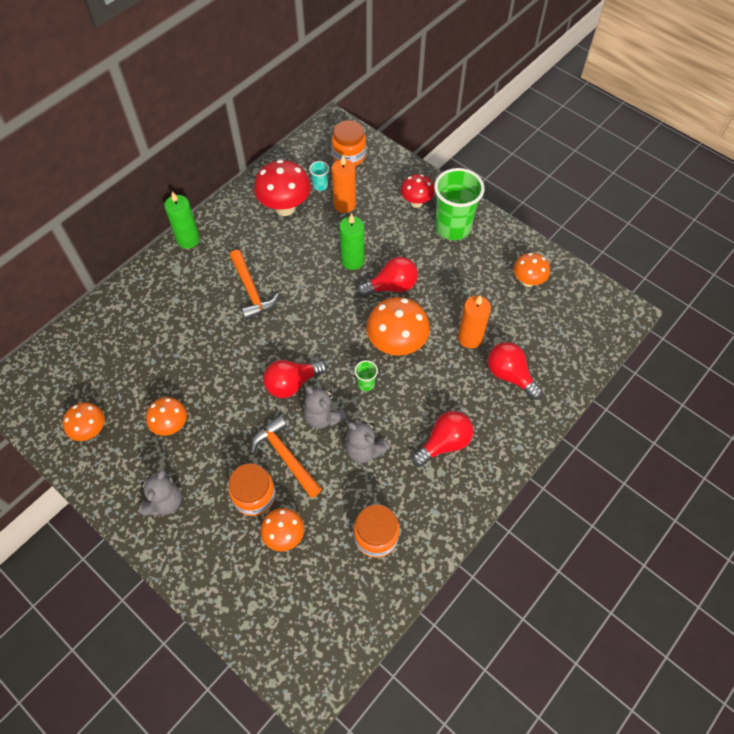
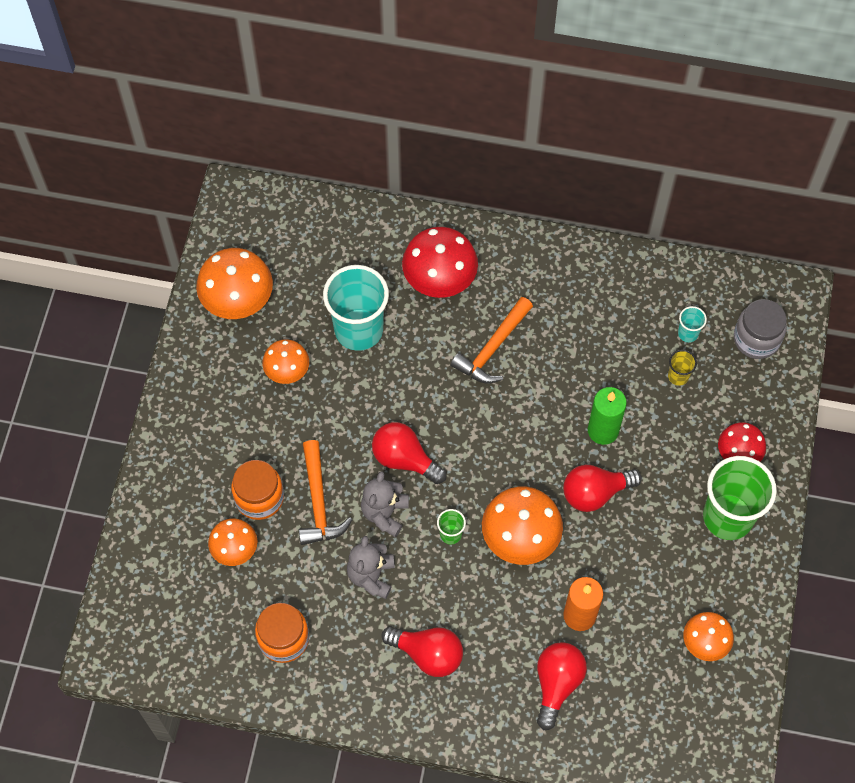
camera: 60 degrees right, 5 degrees up
(91, 431) = (238, 303): orange mushroom -> orange mushroom, size x1.64
(165, 502) = (206, 419): grey teddy bear -> none
(175, 362) = (358, 330): none -> turquoise cup
(188, 240) = (516, 242): green candle -> none
(285, 208) = (629, 314): red mushroom -> red mushroom (439, 282)
(285, 456) = (318, 502): orange hammer -> orange hammer turned 150 degrees clockwise
(344, 205) = (678, 376): orange candle -> yellow cup
(349, 156) = (756, 339): orange jar -> grey jar
(391, 286) = (595, 493): red light bulb -> red light bulb turned 120 degrees clockwise

